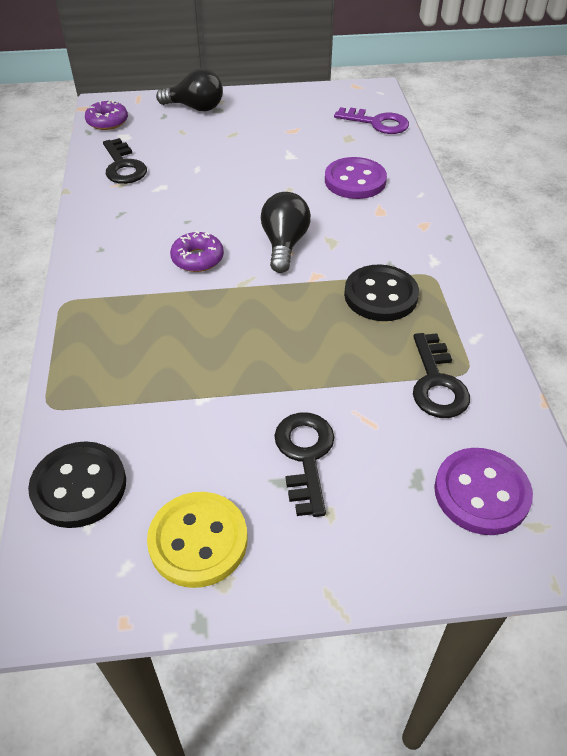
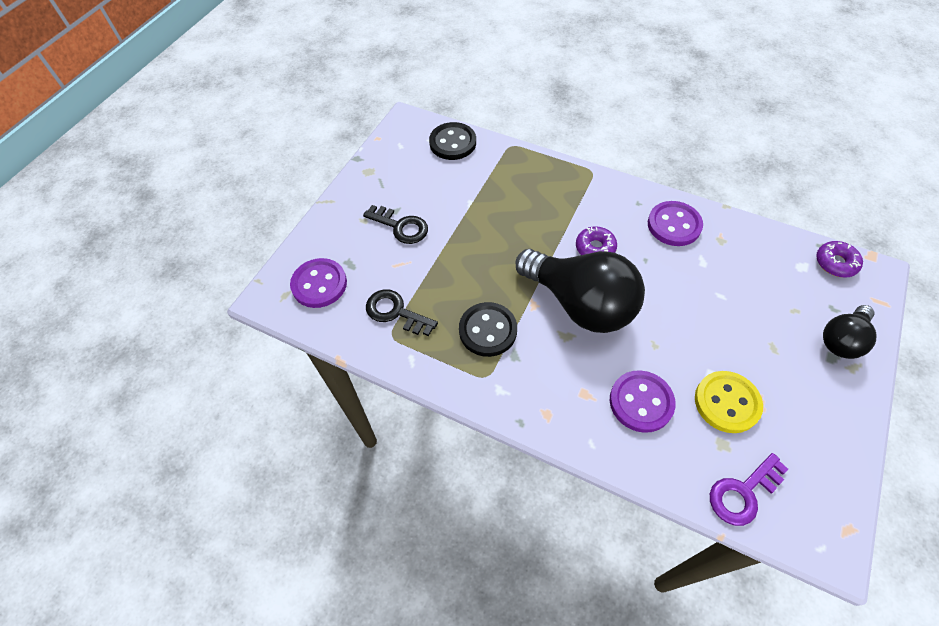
camera: 125 degrees right, 10 degrees up
(120, 215) = (674, 225): none -> purple button
(123, 166) = (747, 249): black key -> none
(198, 541) = (391, 170): yellow button -> yellow button (726, 403)
(284, 244) = (580, 304): black light bulb -> black light bulb, size x1.85

